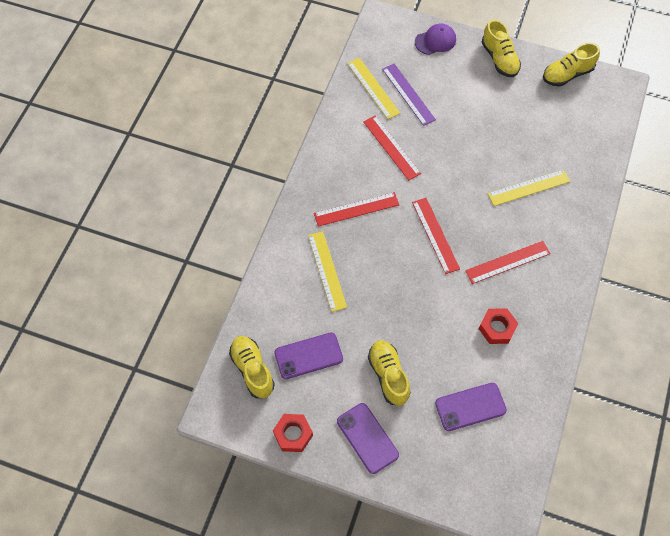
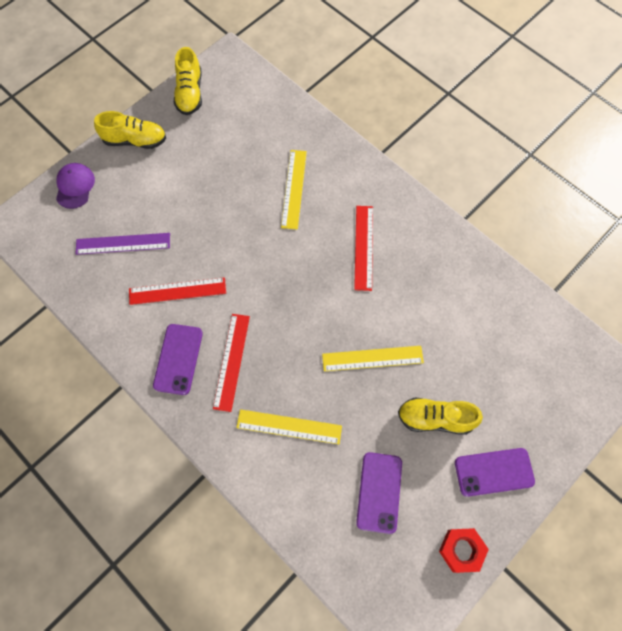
camera: 65 degrees left, 5 degrees up
(252, 370) = (369, 563): yellow shoe -> none
(373, 88) = (93, 274): yellow ruler -> yellow ruler (372, 358)
(435, 235) = (302, 298): red ruler -> none
(470, 407) = (498, 356): purple phone -> purple phone (178, 359)
(497, 328) = (428, 292): red nut -> none

